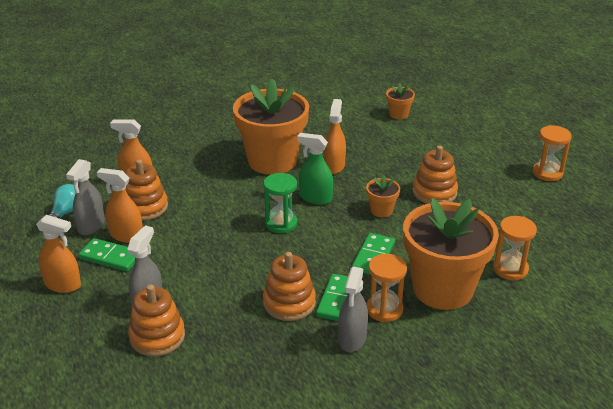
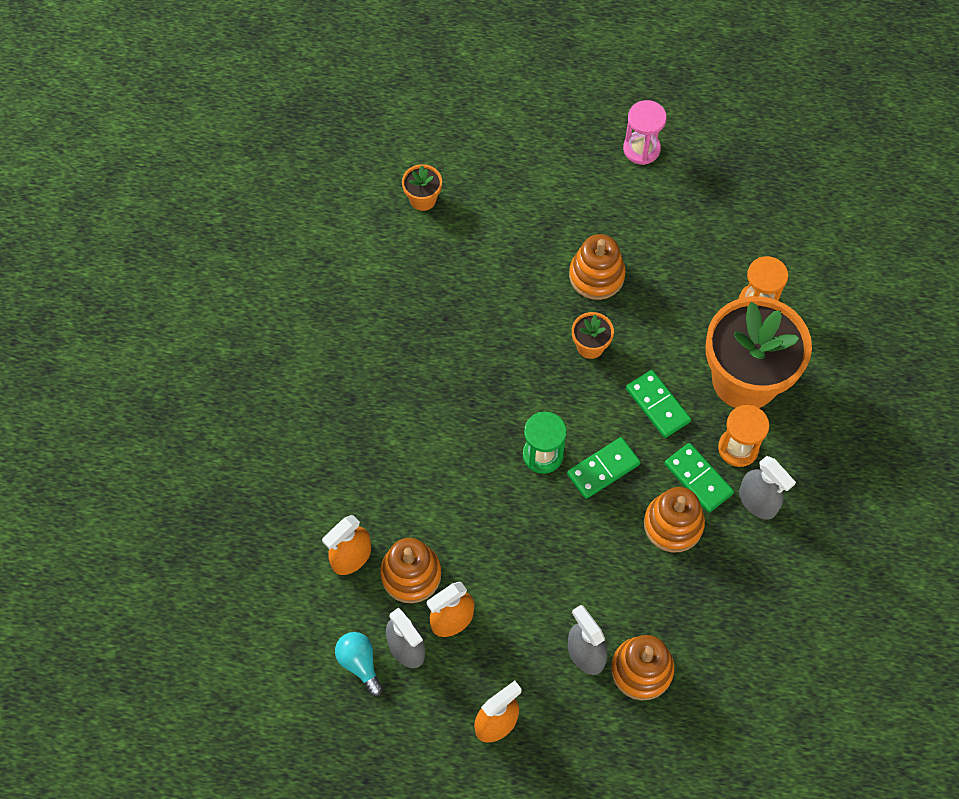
camera: 55 degrees left, 30 degrees up
(110, 257) = (481, 654): green domino -> green domino (603, 469)
(272, 161) = (417, 391): orange flower pot -> none
(315, 198) = (522, 393): green spray bottle -> none
(334, 166) = (475, 335): orange spray bottle -> none
(547, 173) = (641, 149): orange hourglass -> pink hourglass

